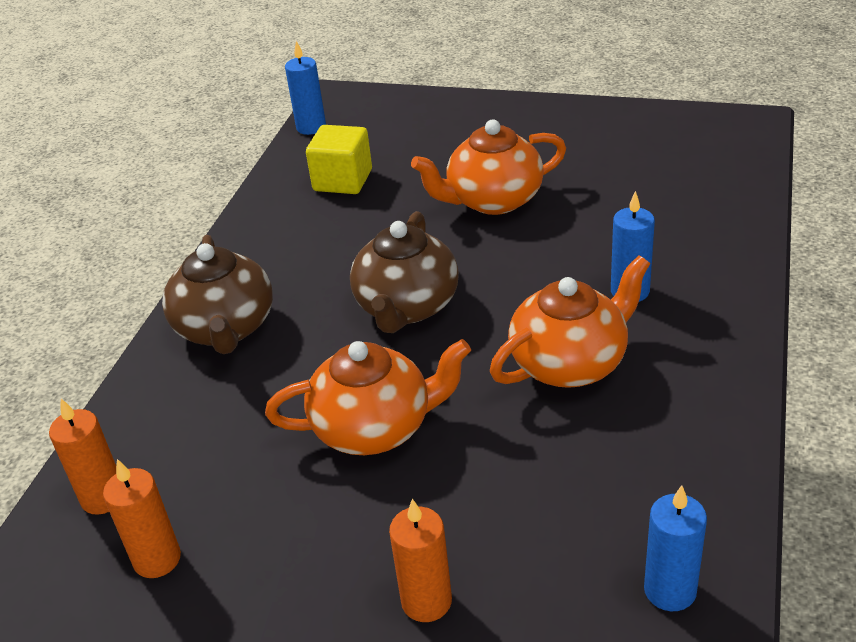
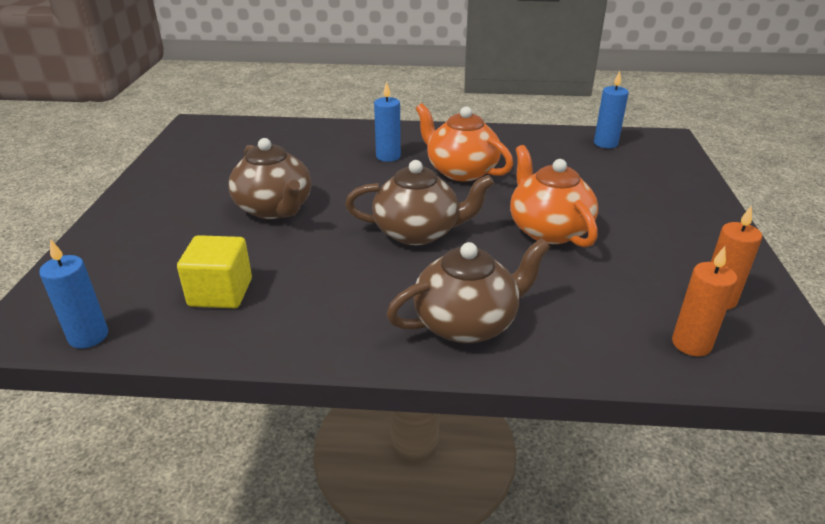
camera: 105 degrees left, 5 degrees down
(426, 601) = (662, 198): orange candle -> none
(493, 200) = (274, 209): orange teapot -> brown teapot

